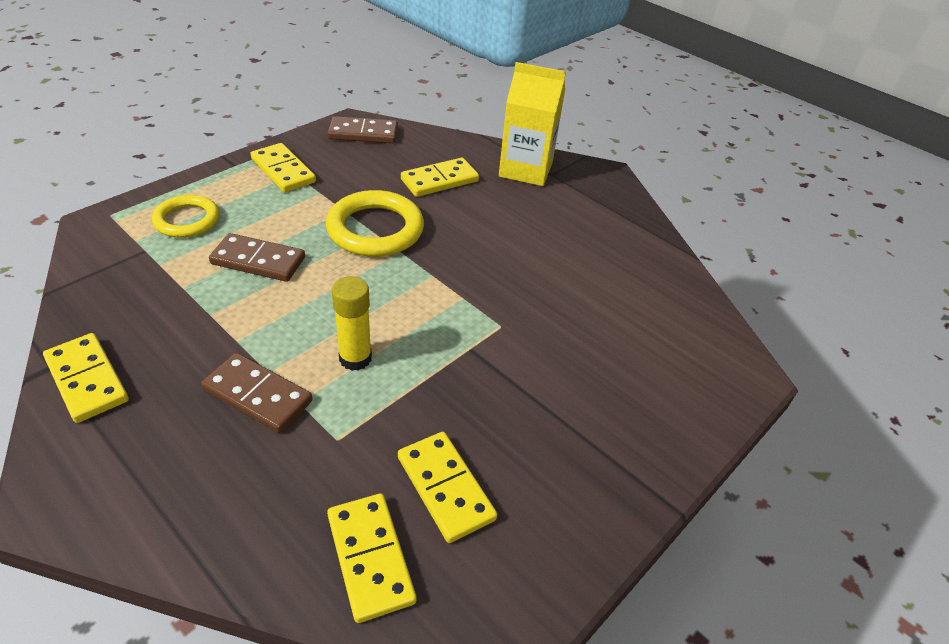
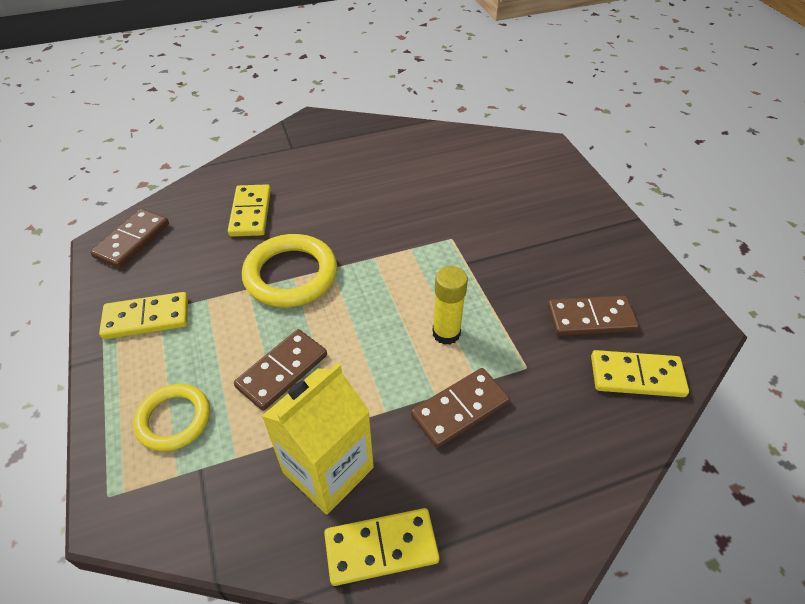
camera: 60 degrees left, 5 degrees up
(445, 488) = (590, 318): yellow domino -> brown domino
(525, 170) = (275, 159): yellow carton -> yellow carton (328, 470)

